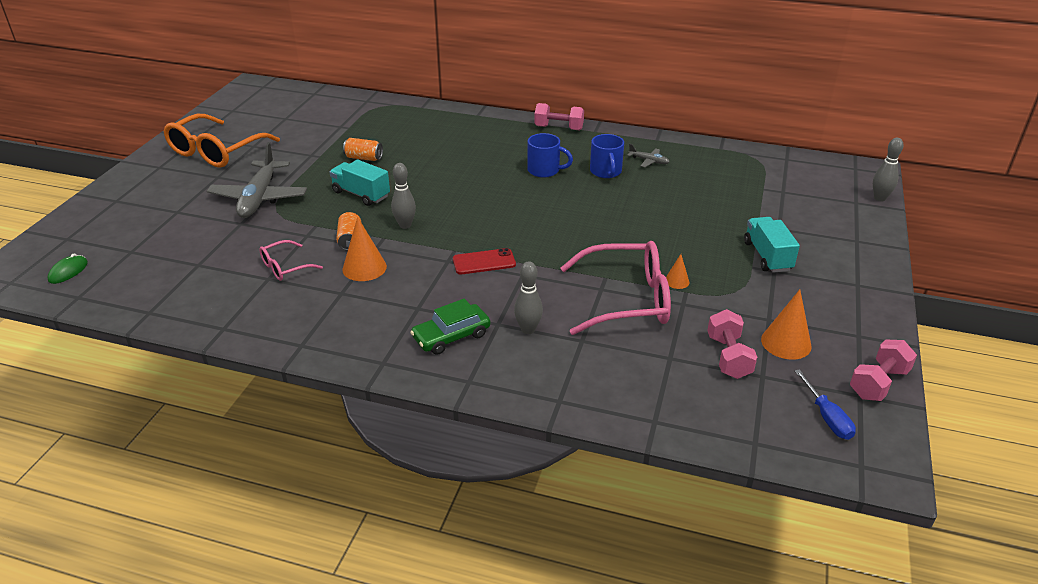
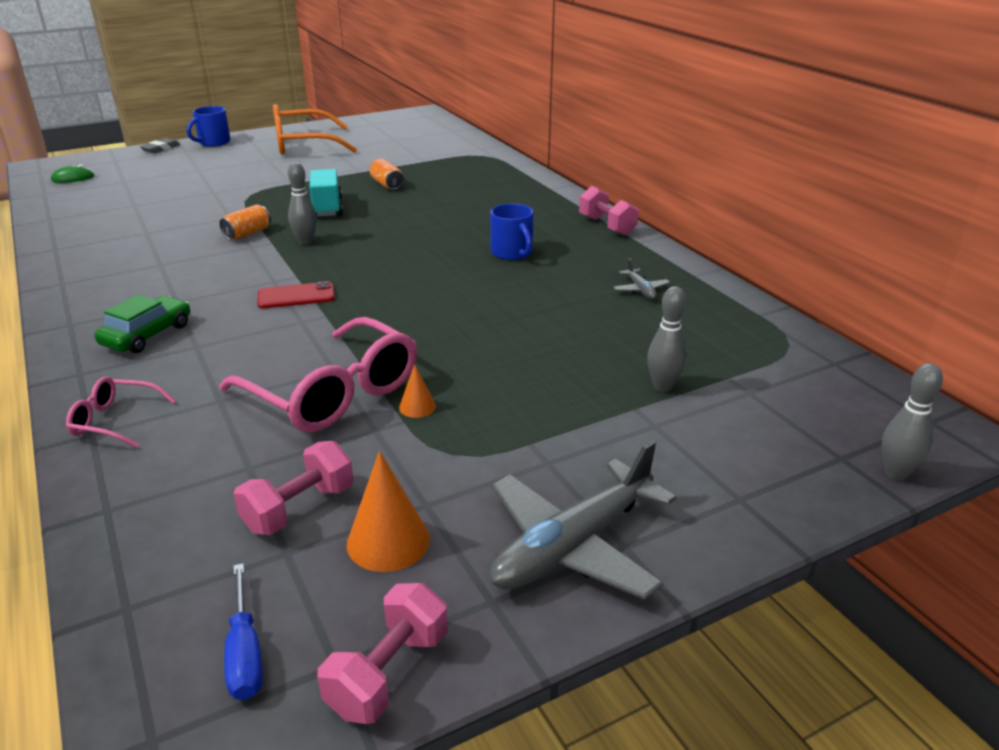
camera: 45 degrees right, 5 degrees down
(84, 208) = (161, 148): none -> grey eraser
(259, 198) = (260, 182): grey plane -> grey plane (573, 546)
(285, 267) = (171, 231): pink glasses -> pink glasses (115, 421)
(364, 268) = (212, 256): orange cone -> none
(451, 336) = (147, 335): green car -> green car turned 105 degrees clockwise
(484, 262) = (296, 296): red phone -> red phone turned 45 degrees counterclockwise
(528, 329) = (204, 365): grey bowling pin -> grey bowling pin (663, 386)
(606, 172) = (571, 279): blue mug -> blue mug (213, 142)
(767, 256) = (573, 444): turquoise truck -> none
(827, 417) = (245, 653): blue screwdriver -> blue screwdriver turned 45 degrees counterclockwise
(878, 383) = (388, 673): pink dumbbell -> pink dumbbell turned 60 degrees counterclockwise

